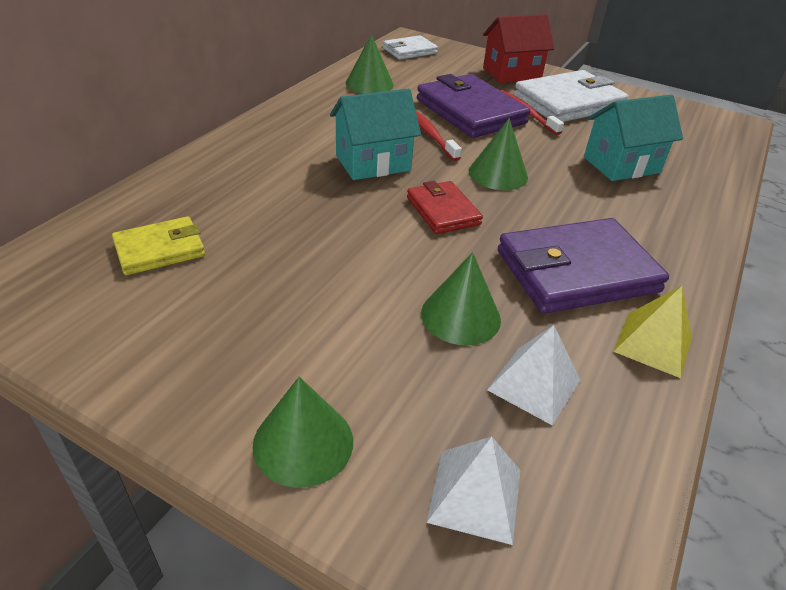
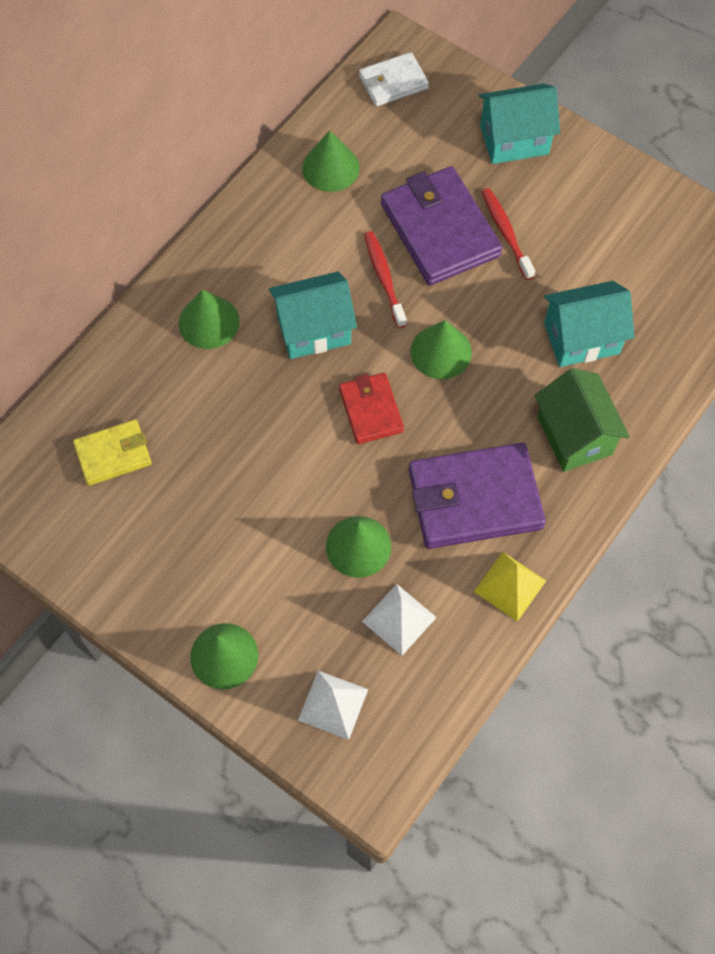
camera: 10 degrees right, 25 degrees up
(269, 159) = (209, 322): none -> green cone
(511, 73) = (514, 140): red house -> turquoise house
(568, 103) = (565, 210): white wallet -> none
(652, 223) = (574, 435): none -> green house

